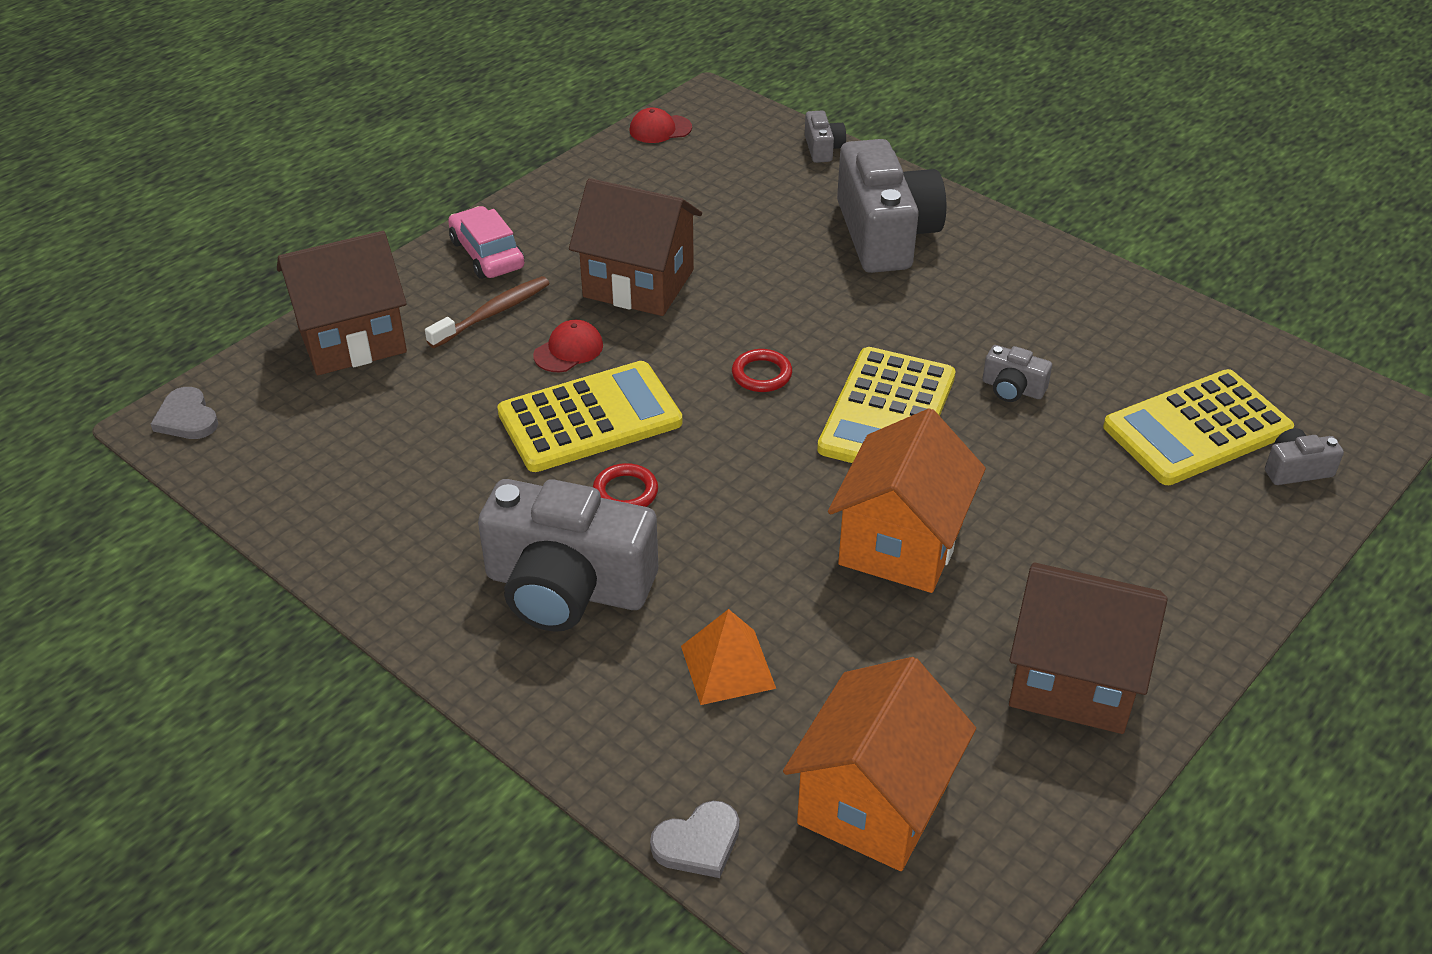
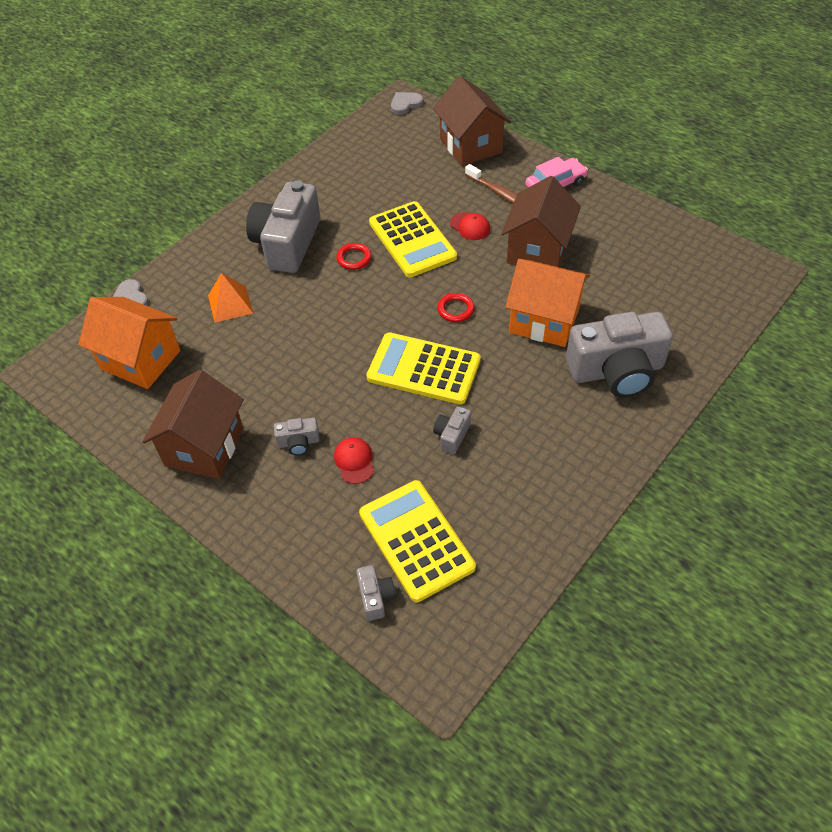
camera: 90 degrees right, 10 degrees up
(660, 129) = (717, 248): red cap -> red cap (354, 461)
(823, 148) = (719, 336): grey camera -> grey camera (298, 442)
(901, 544) = (311, 373): orange house -> orange house (544, 320)

